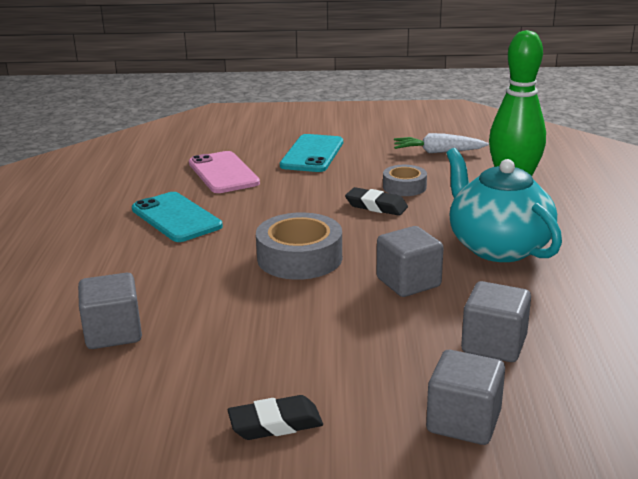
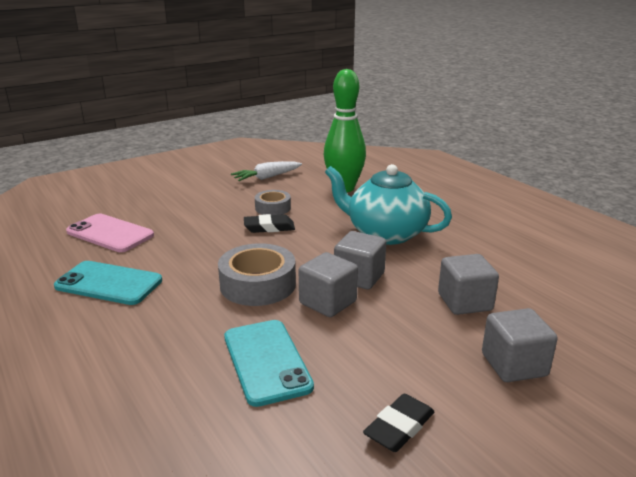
camera: 35 degrees left, 0 degrees up
(113, 333) = (167, 409): grey cube -> grey cube (328, 302)
(312, 154) = (172, 200): turquoise phone -> turquoise phone (266, 361)

